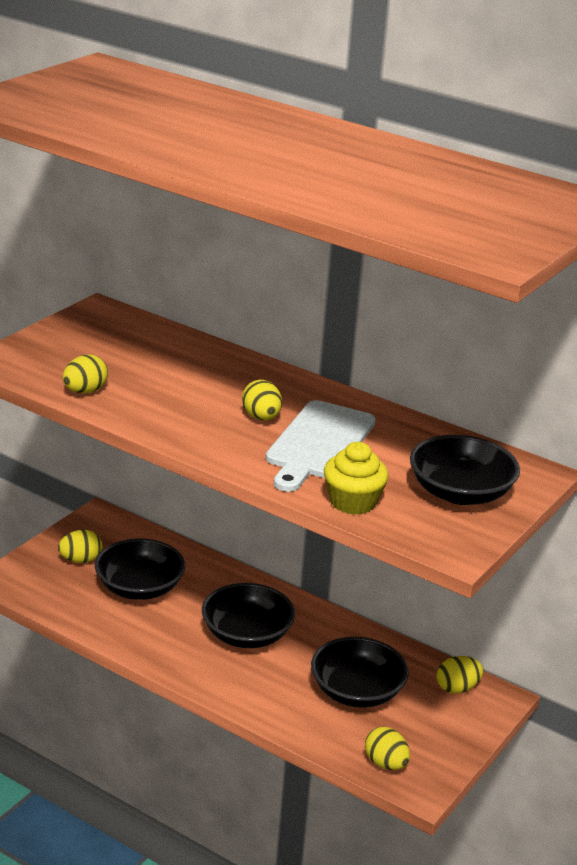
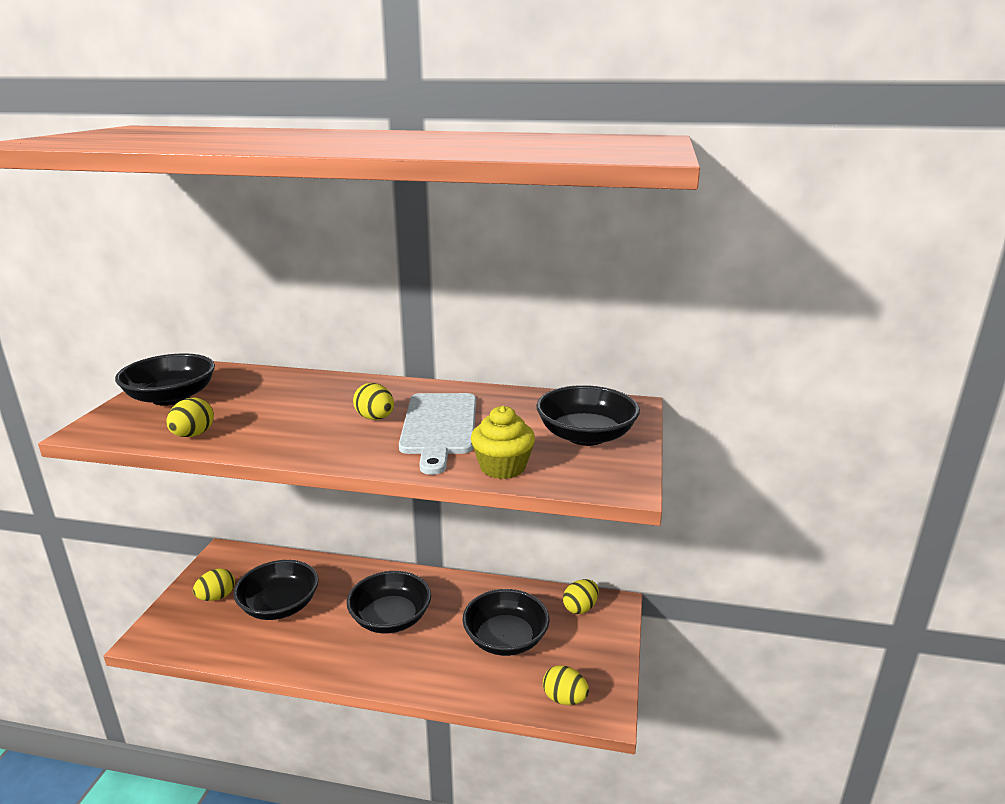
camera: 20 degrees left, 5 degrees down
(77, 343) = (171, 397): none -> black bowl

